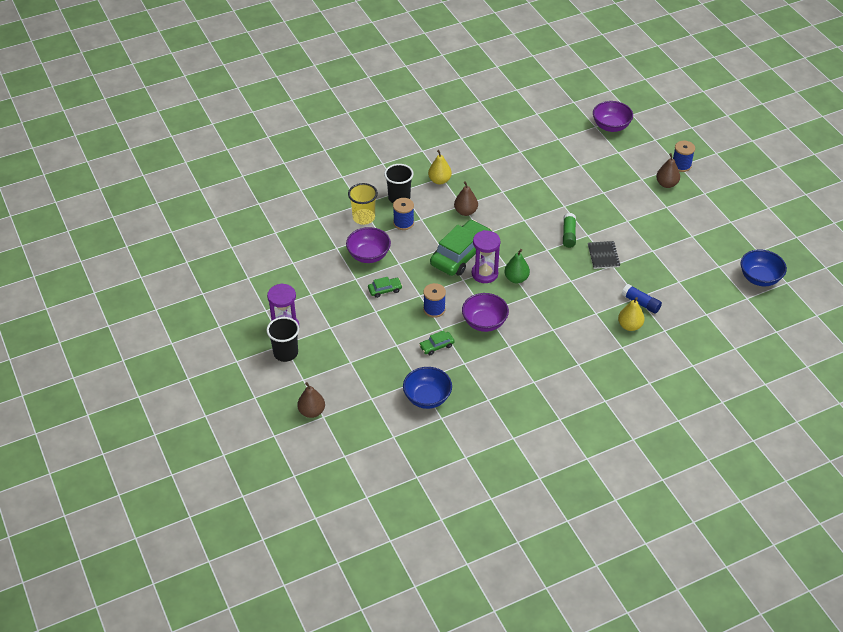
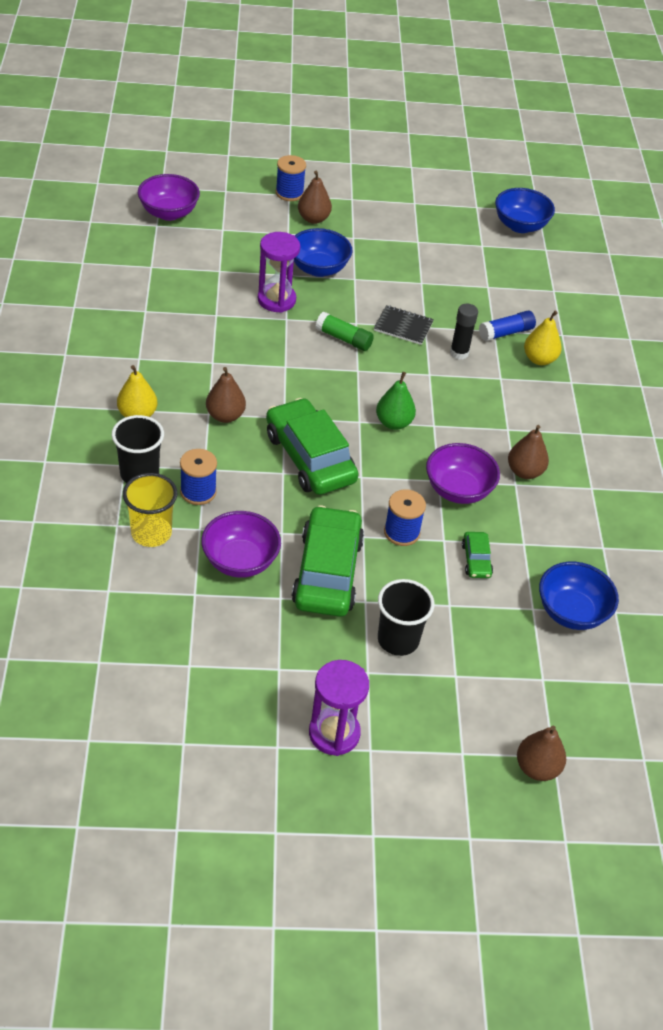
camera: 70 degrees left, 0 degrees up
(285, 353) = (392, 755): black cup -> black cup (398, 640)
(385, 290) = (327, 572): green car -> green car, size x2.23
(484, 274) = (364, 449): purple hourglass -> purple hourglass (276, 300)
(522, 347) = (524, 472): none -> brown pear
(602, 287) = (459, 353): none -> black glue stick
(621, 203) = (318, 268): none -> blue bowl

